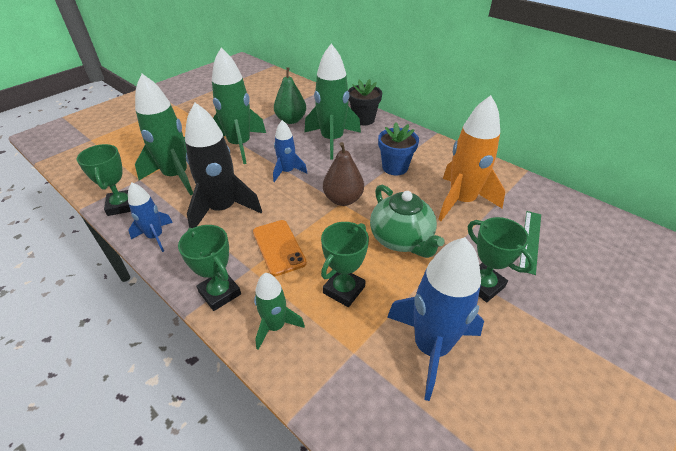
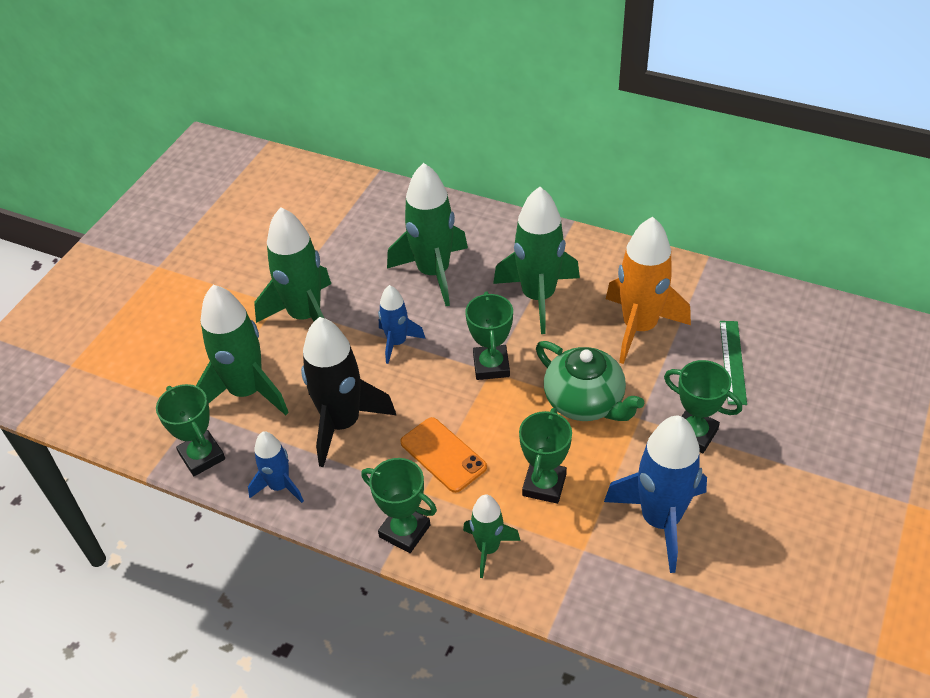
camera: 15 degrees left, 5 degrees up
(291, 120) = (356, 250): green pear -> none
(343, 199) = (491, 366): brown pear -> green trophy
(363, 119) = (462, 222): black flower pot -> none
(395, 167) = (538, 297): blue flower pot -> green rocket

